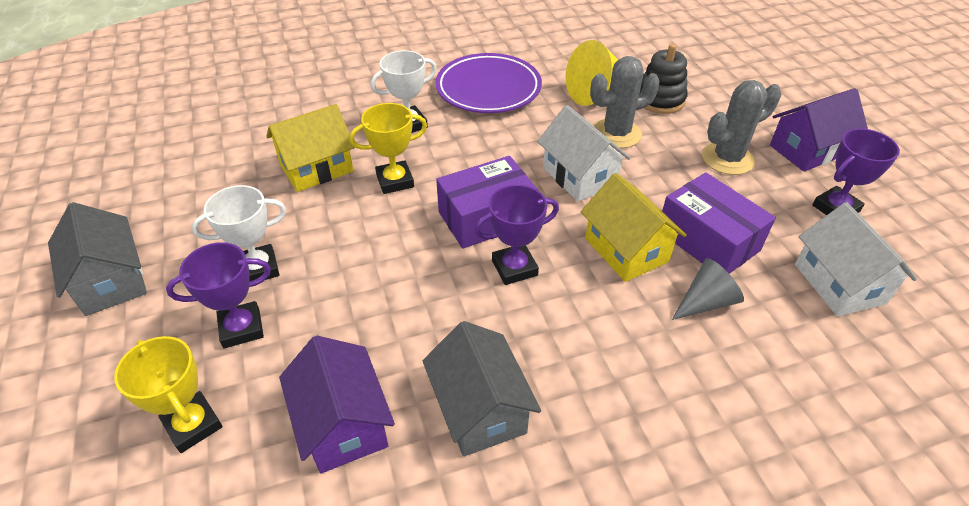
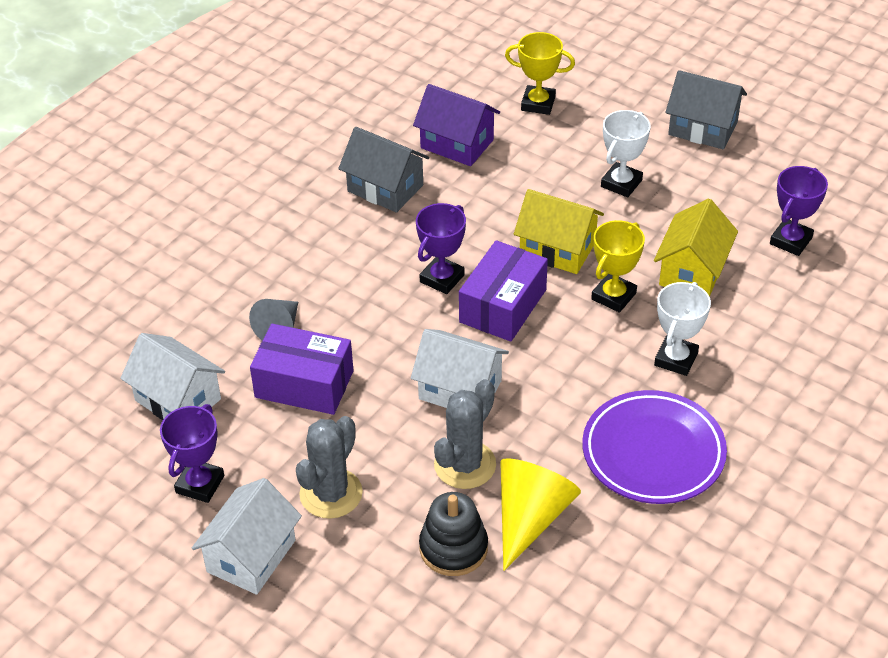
camera: 145 degrees right, 0 degrees up
(241, 328) = (579, 150): purple trophy -> purple trophy (790, 241)
(626, 250) = (367, 338): yellow house -> yellow house (557, 249)
(807, 150) = (251, 556): purple house -> white house

